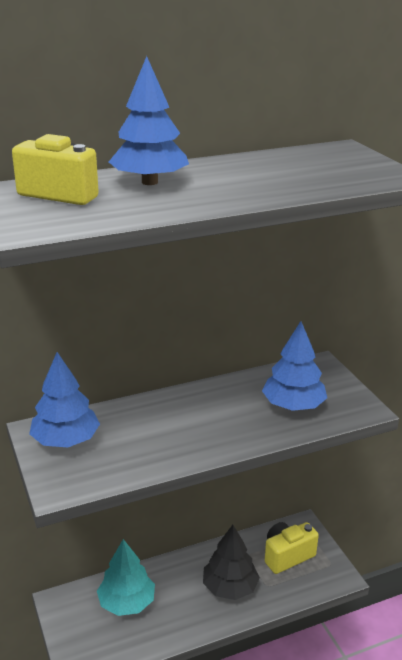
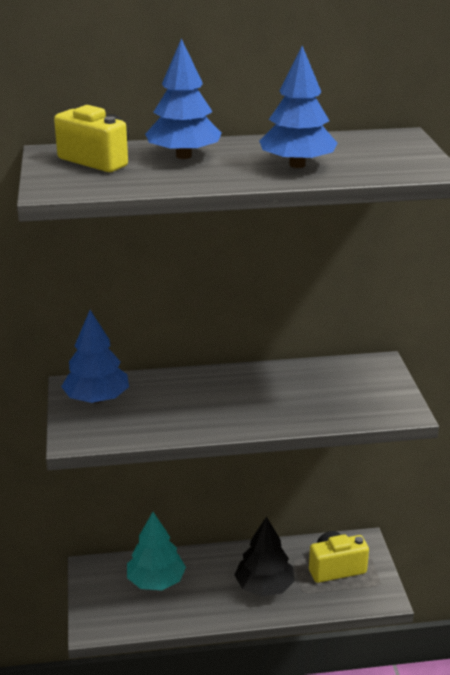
camera: 15 degrees right, 0 degrees up
(293, 405) = (332, 399): blue tree -> blue tree (297, 165)

